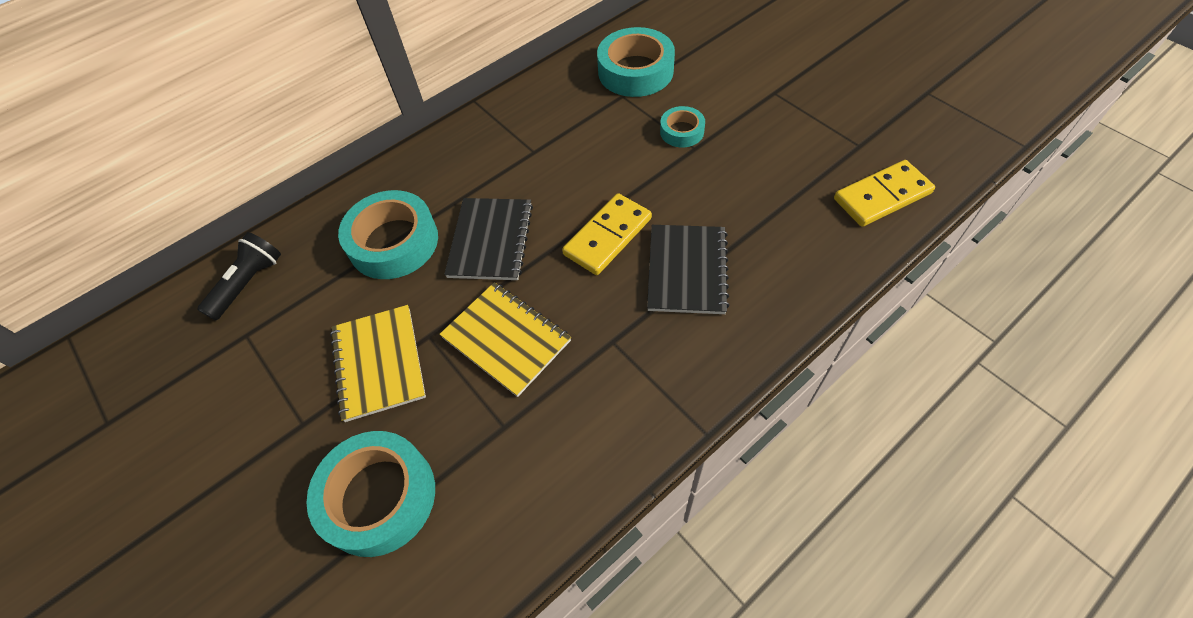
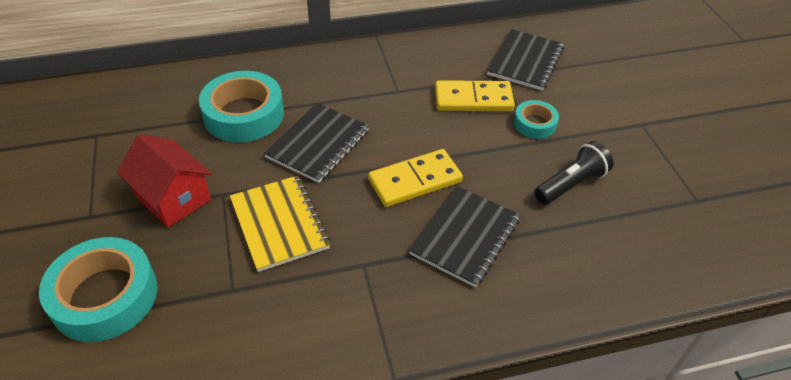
camera: 20 degrees right, 10 degrees down
(248, 283) = (122, 100): black flashlight -> black flashlight (570, 184)
(379, 363) = (173, 198): yellow notebook -> red house
(635, 71) = (525, 61): turquoise tape -> black notebook
(882, 196) = (692, 252): yellow domino -> yellow domino (473, 99)

